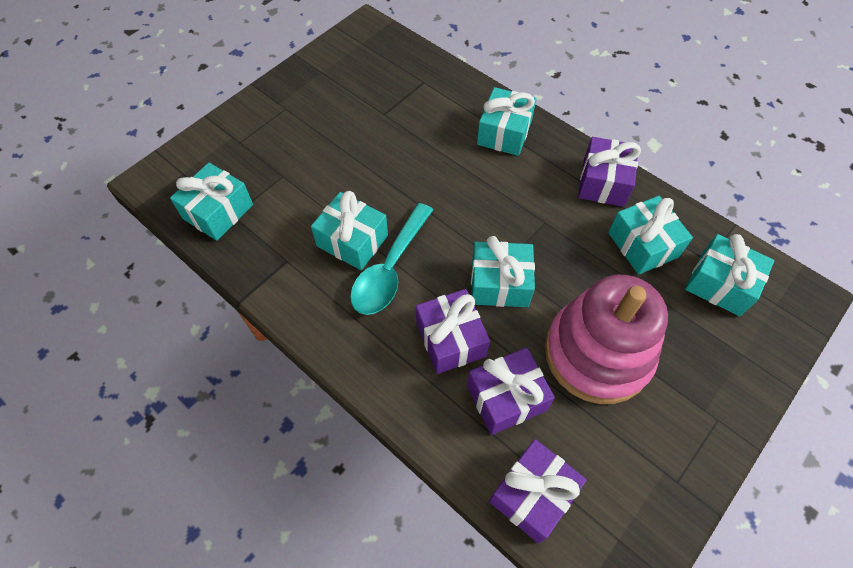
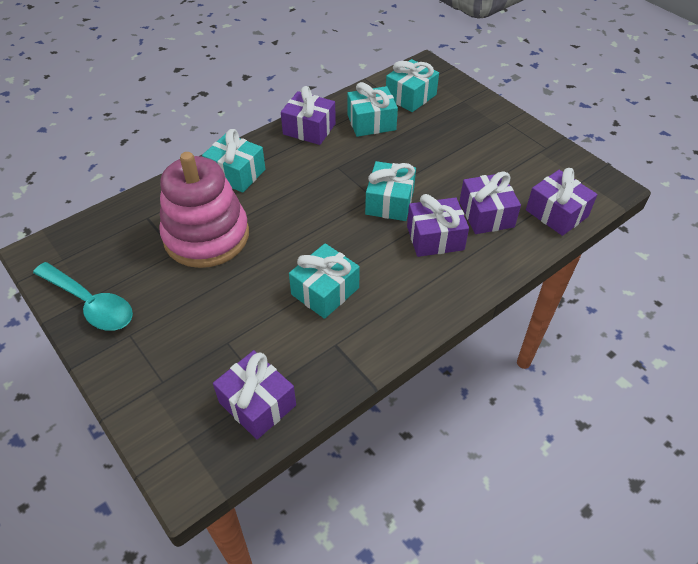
camera: 80 degrees left, 10 degrees down
(218, 212) = (257, 403): turquoise gift -> purple gift
(390, 269) = (361, 268): turquoise spoon -> turquoise spoon (90, 304)
(597, 353) = (456, 162): pink stacking toy -> pink stacking toy (206, 236)

